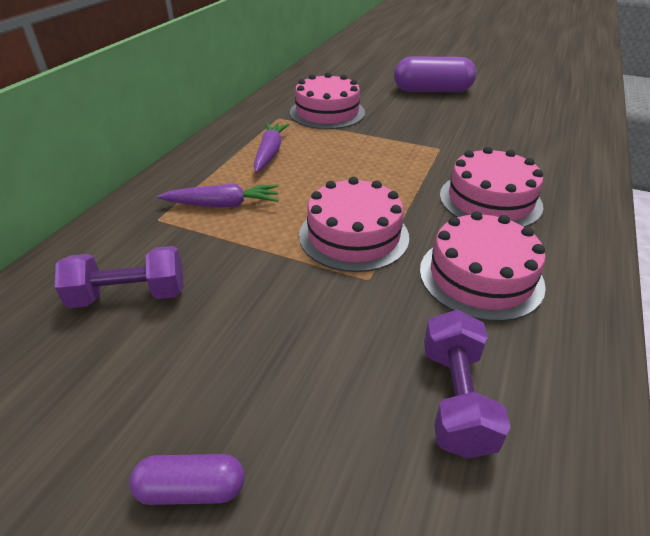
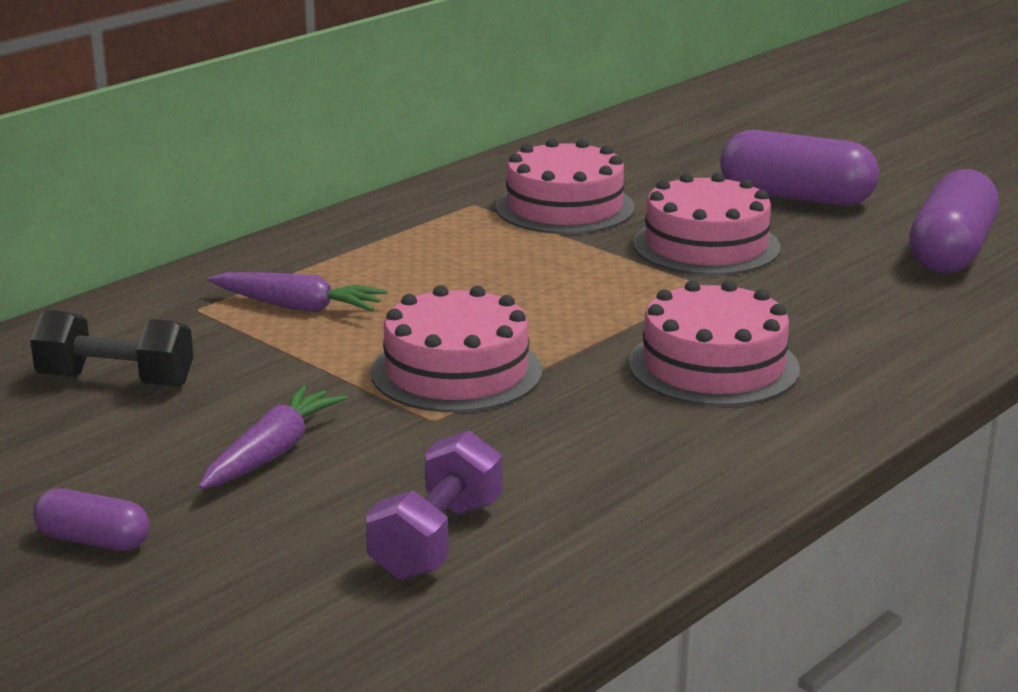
camera: 20 degrees right, 15 degrees down
(129, 295) = (116, 381): purple dumbbell -> black dumbbell
(270, 153) = (418, 252): purple carrot -> purple carrot (272, 453)
(480, 276) = (595, 445): pink cake -> pink cake (706, 245)
(528, 109) = (951, 252): none -> purple capsule

